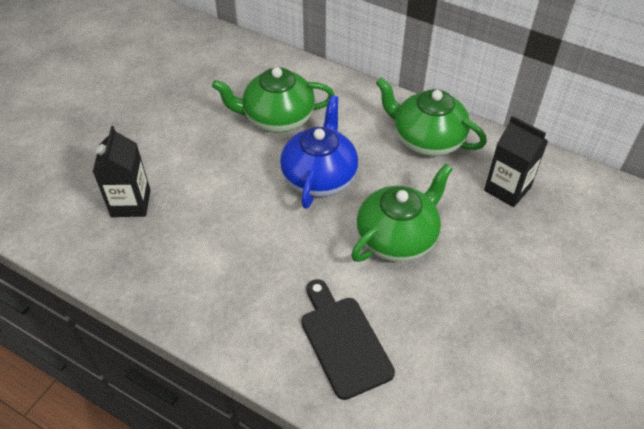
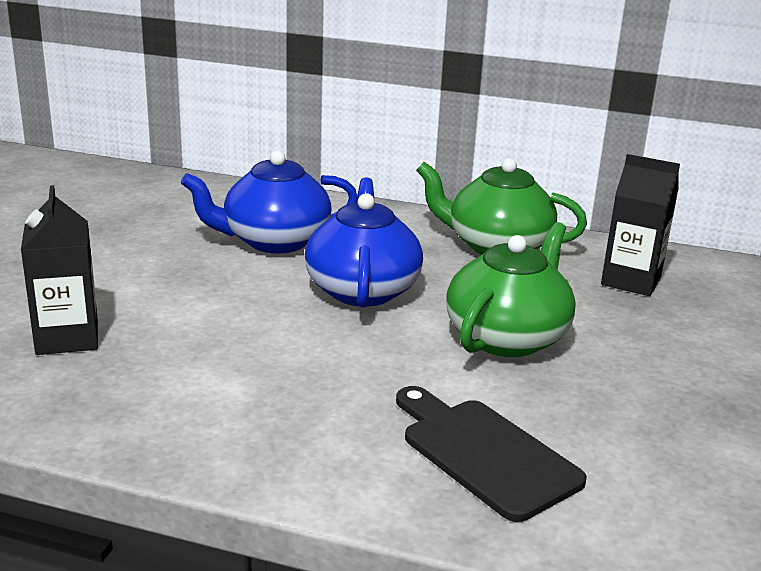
camera: 15 degrees left, 25 degrees down
(277, 118) = (274, 241): green teapot -> blue teapot

